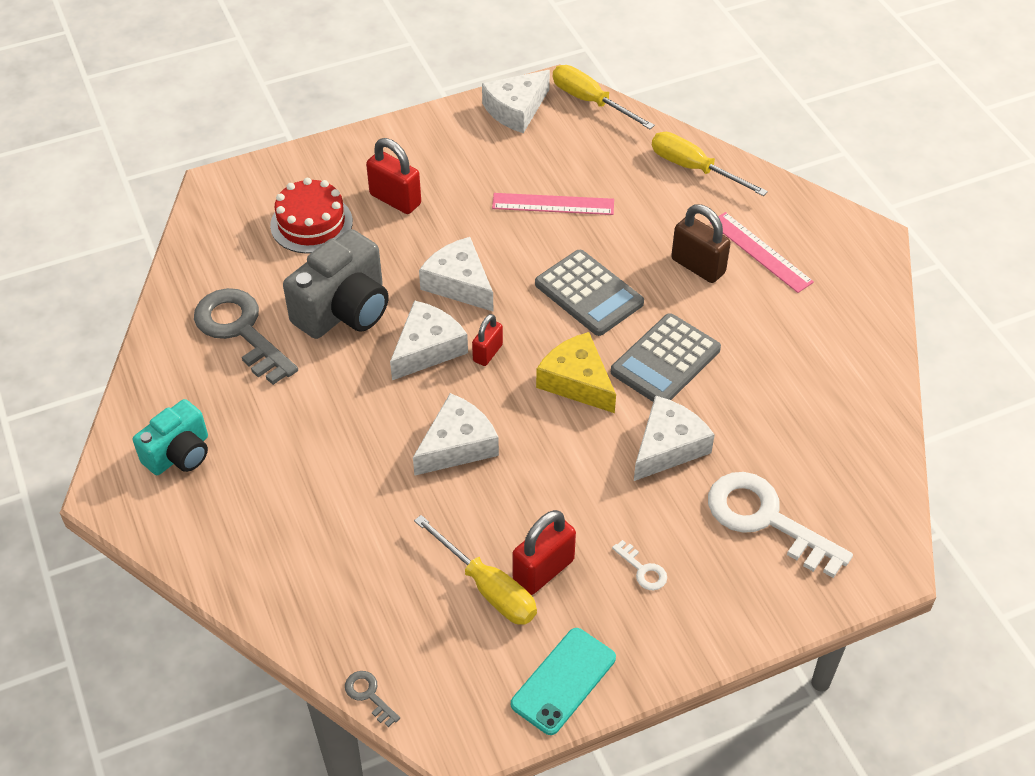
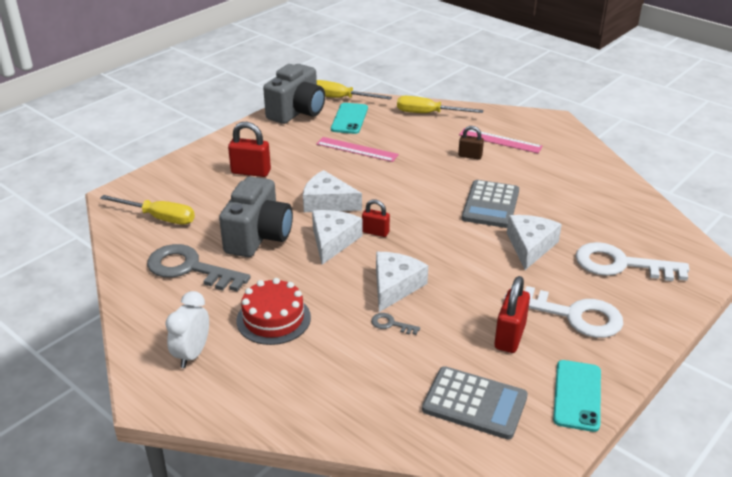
camera: 25 degrees left, 15 degrees down
(179, 454) = (192, 354): turquoise camera -> white clock
(311, 223) = (200, 198): red cake -> red cake (273, 319)
(369, 695) = (451, 456): grey key -> grey key (391, 324)
(487, 353) = (375, 232): red padlock -> red padlock turned 75 degrees counterclockwise
(487, 588) = (481, 359): yellow screwdriver -> yellow screwdriver (159, 218)
(516, 109) = (297, 112): white cheese -> grey camera
(553, 204) = (357, 149): pink ruler -> pink ruler turned 45 degrees clockwise
(577, 381) = (445, 230): yellow cheese -> none
(578, 144) = (349, 119): none -> turquoise phone
(589, 293) = (415, 185): grey calculator -> grey calculator (474, 403)
(642, 569) = (572, 315): white key -> white key, size x2.39
(698, 266) = (470, 156): brown padlock -> brown padlock, size x0.62

